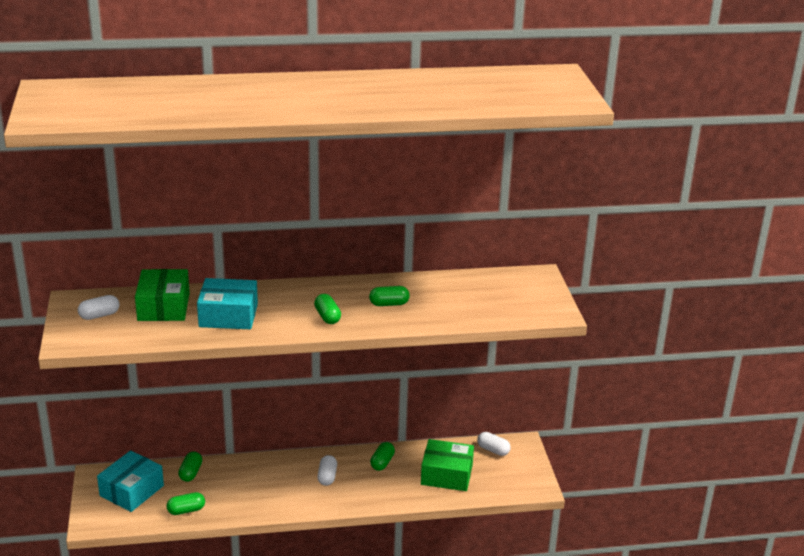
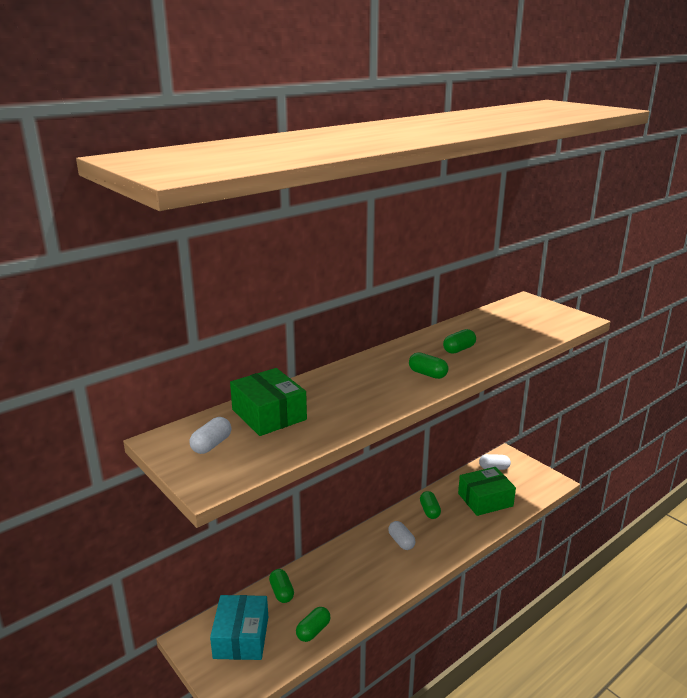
camera: 30 degrees left, 5 degrees down
(228, 315) = (342, 401): turquoise box -> none

